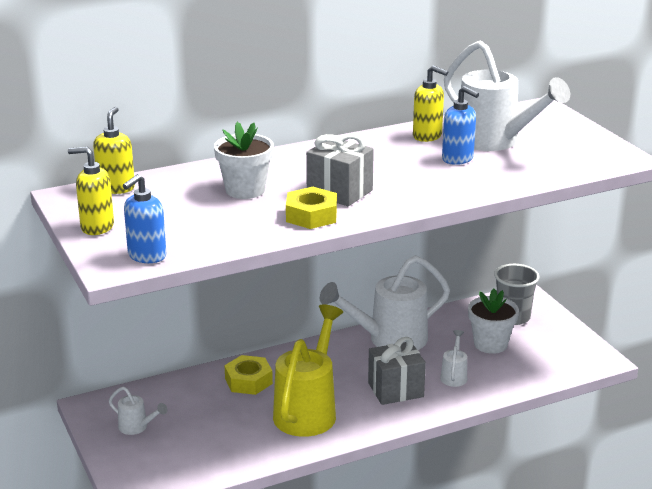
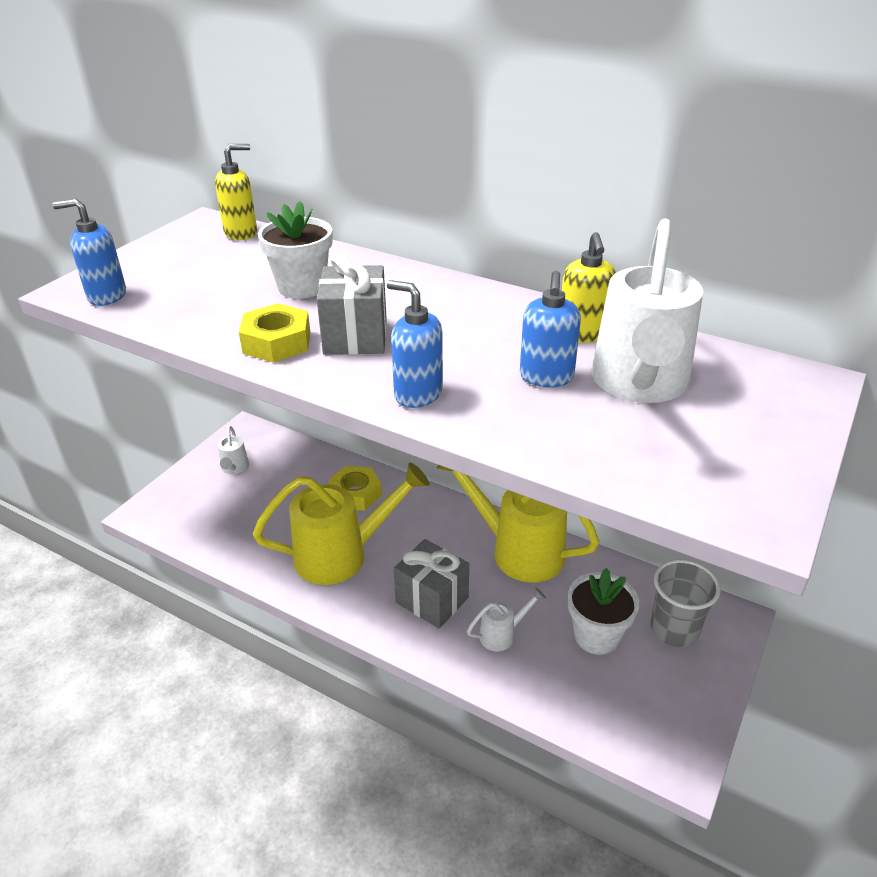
camera: 55 degrees right, 10 degrees up
(97, 227) = (151, 254): yellow soap dispenser -> none
(389, 339) = (517, 550): white watering can -> yellow watering can
(430, 194) = (417, 394): none -> blue soap dispenser

